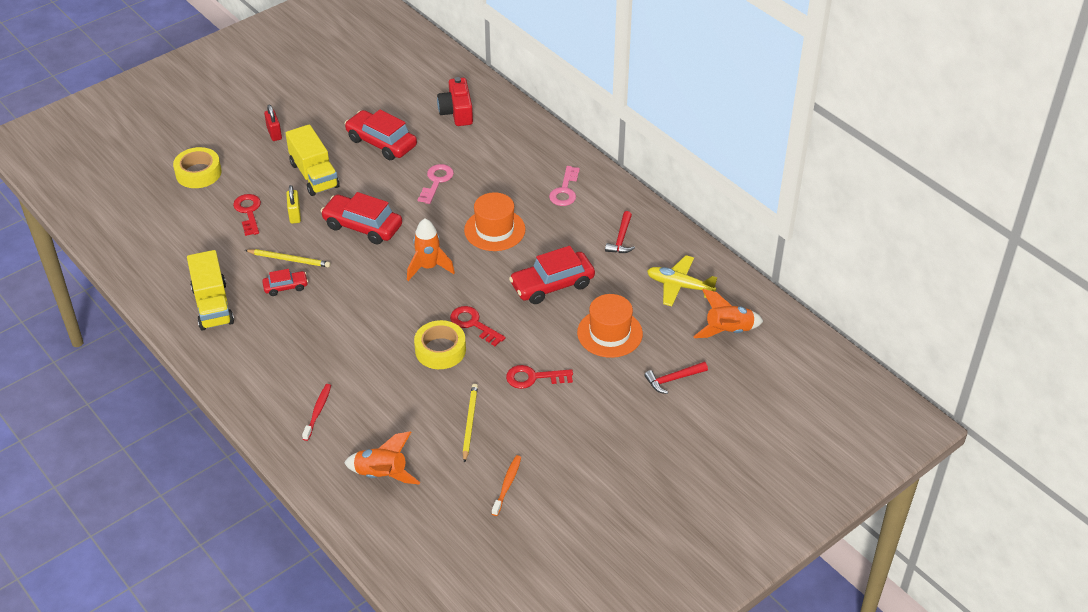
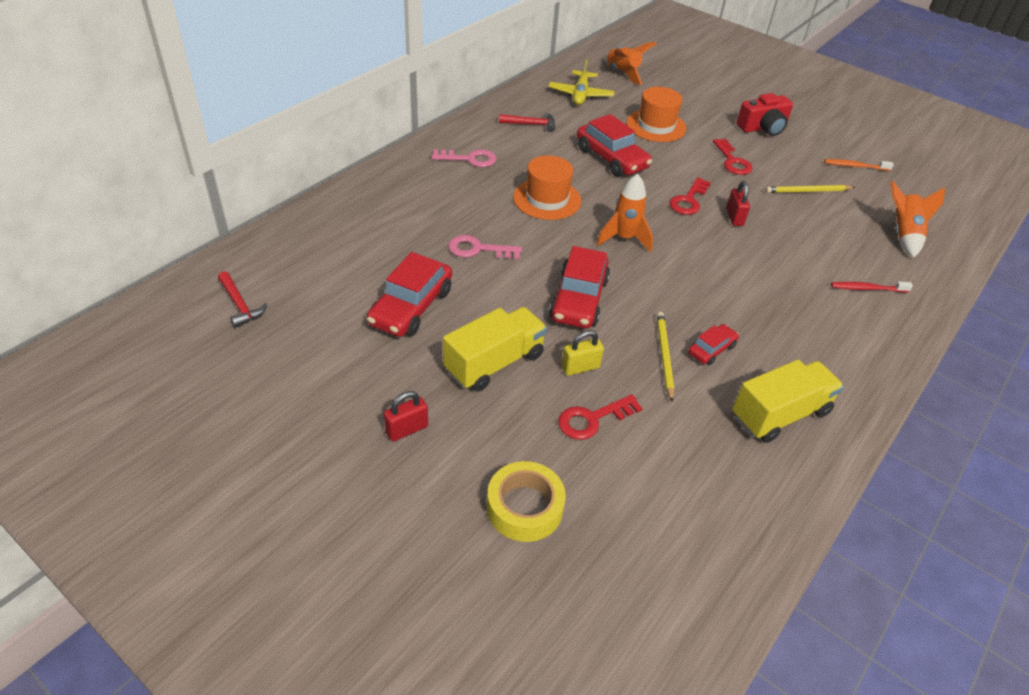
camera: 105 degrees left, 0 degrees up
(286, 287) = (711, 349): red car -> red car turned 75 degrees clockwise
(440, 350) = (734, 217): yellow tape -> red padlock
(457, 112) = (337, 248): red camera -> red camera (763, 127)
(673, 379) = (689, 96): red hammer -> red hammer (240, 305)

